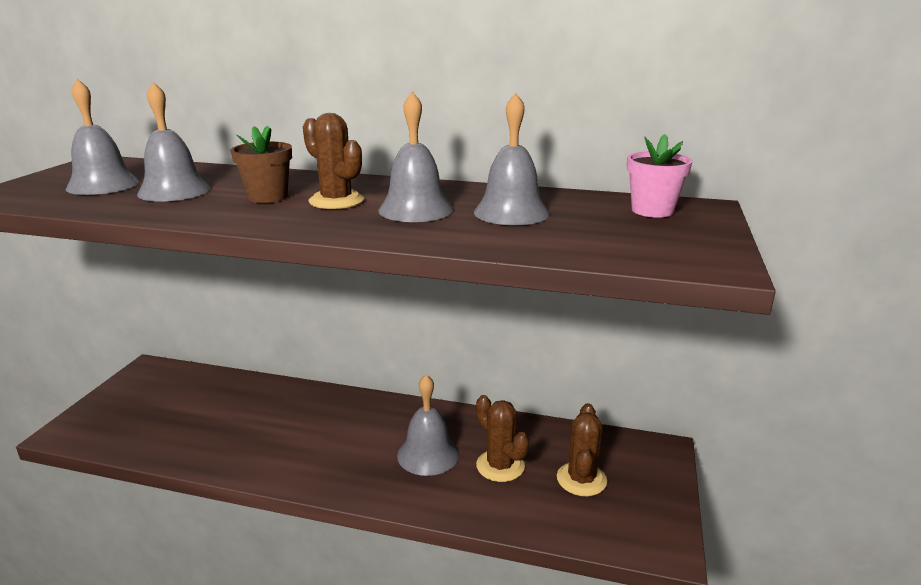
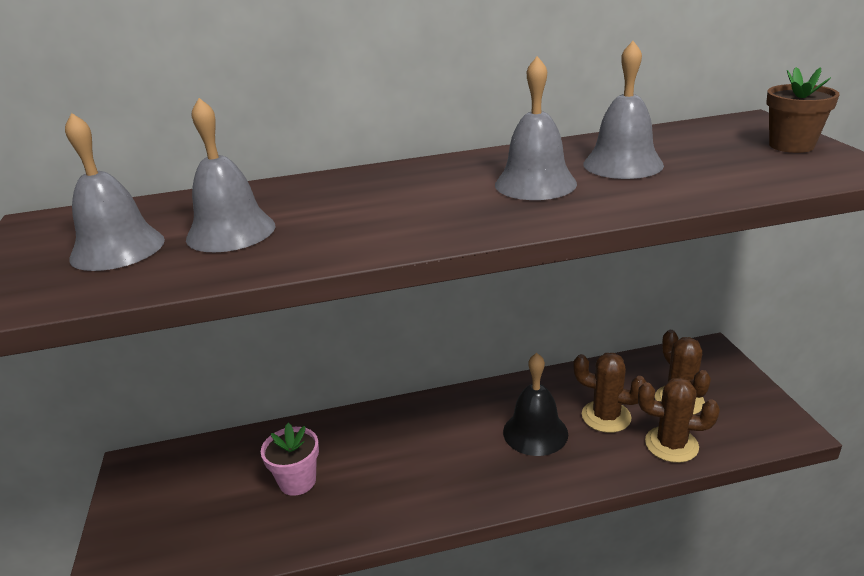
camera: 25 degrees left, 5 degrees up
(268, 197) = (358, 210): brown flower pot -> brown flower pot (791, 145)
(336, 201) = (440, 195): brown cactus -> brown cactus (671, 444)
(428, 454) = (535, 432): grey bell -> black bell
(652, 211) = (725, 133): pink flower pot -> pink flower pot (297, 481)

